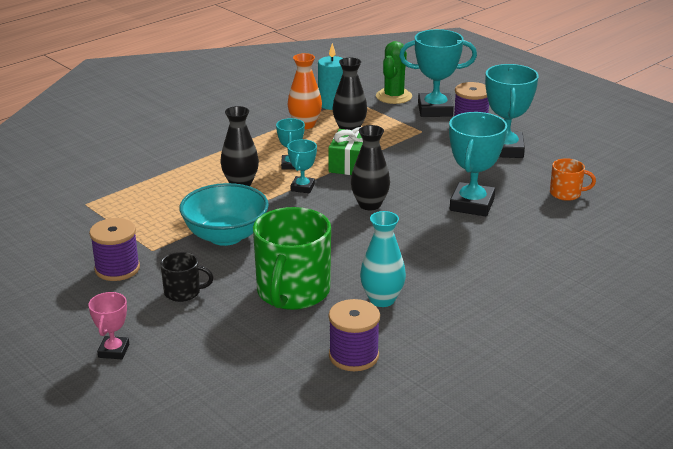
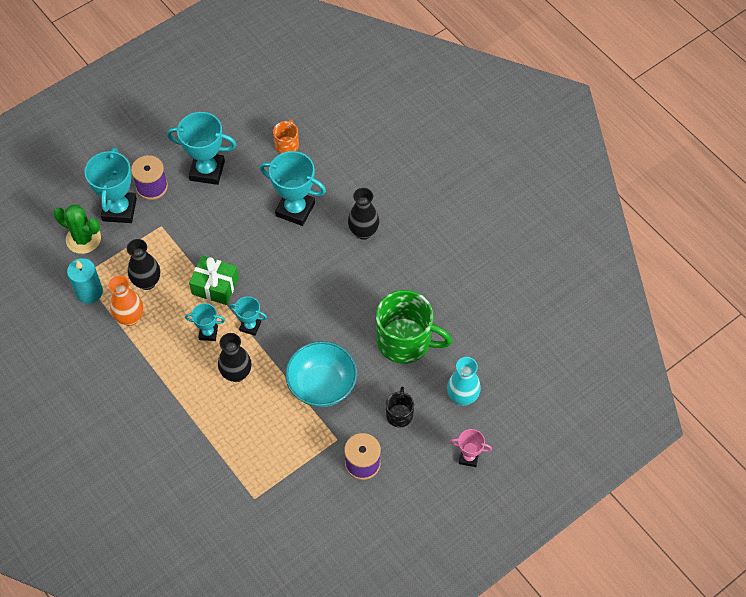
camera: 85 degrees left, 30 degrees up
(353, 356) = (482, 308): purple spool -> none
(370, 204) = (286, 279): black vase -> black vase (363, 232)
(382, 299) = (419, 285): turquoise vase -> turquoise vase (462, 397)

